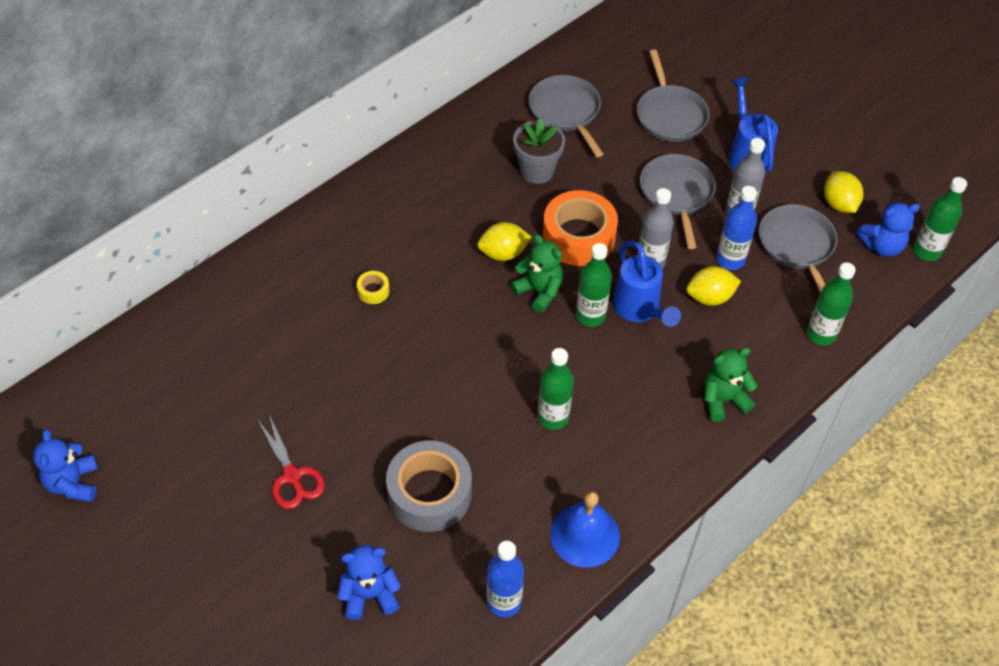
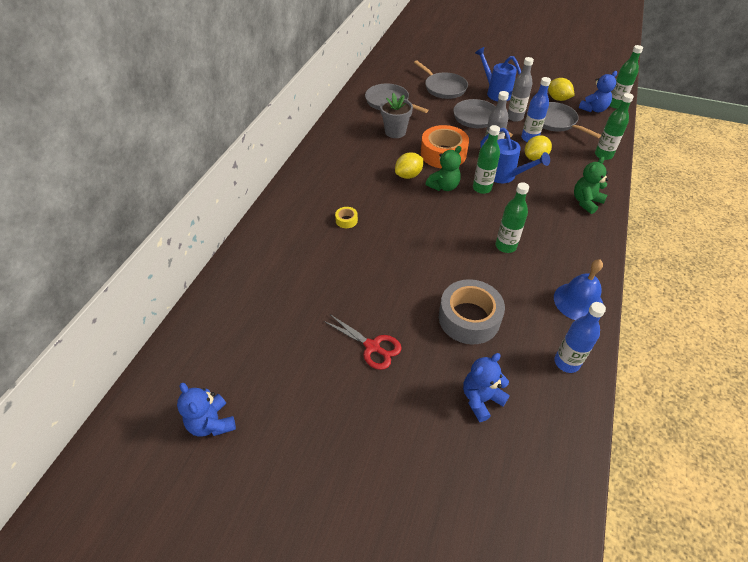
camera: 25 degrees left, 5 degrees down
(539, 291) = (444, 186): green teddy bear -> green teddy bear turned 120 degrees clockwise

